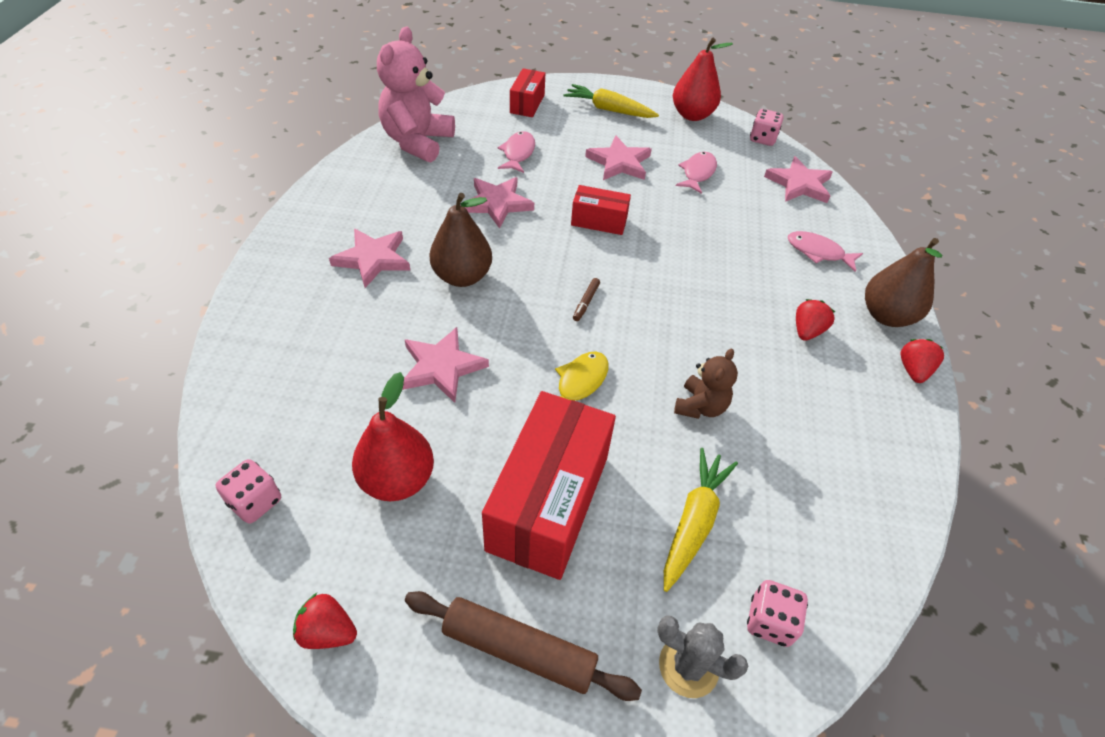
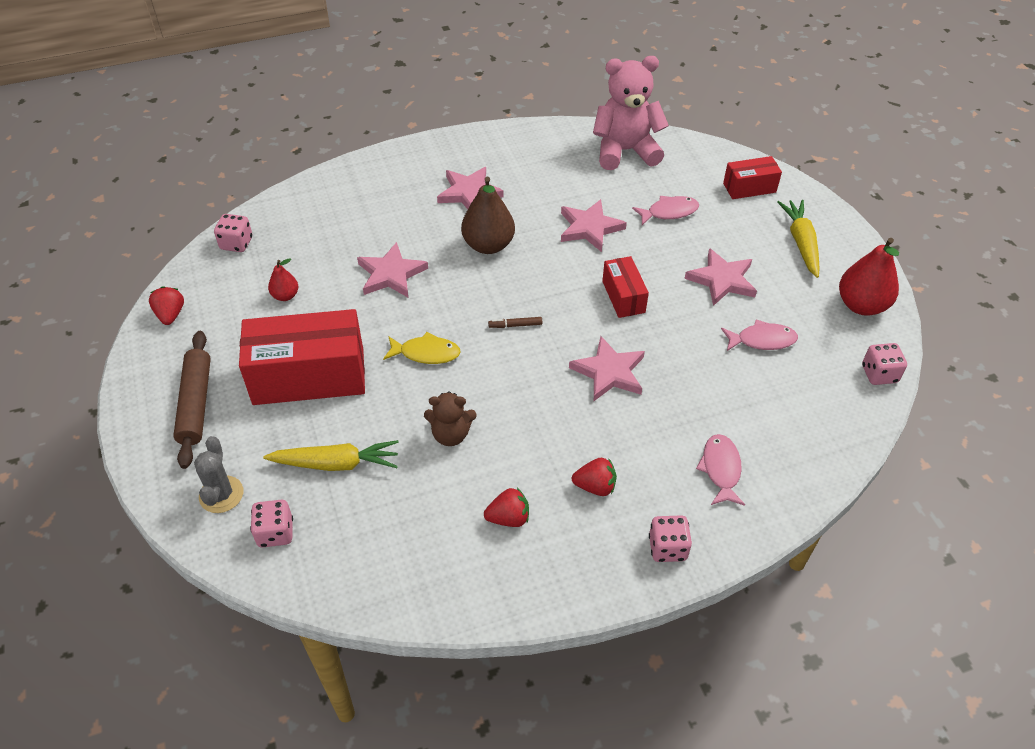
camera: 65 degrees right, 0 degrees up
(397, 480) = (285, 296): red pear -> red pear, size x0.53
(799, 184) = (825, 426): pink star -> pink star (609, 372)
(886, 316) = (667, 548): brown pear -> pink dice
(913, 370) = (603, 585): red strawberry -> red strawberry (508, 518)

